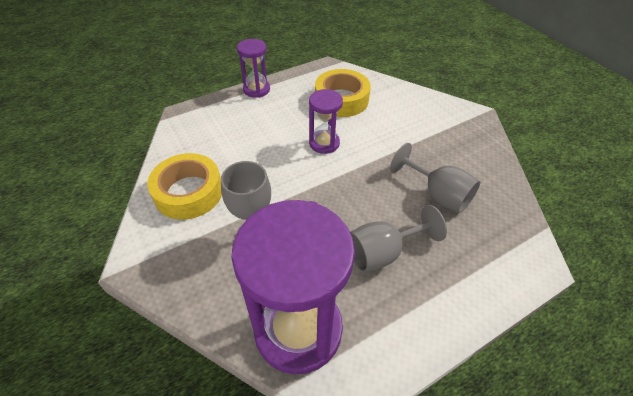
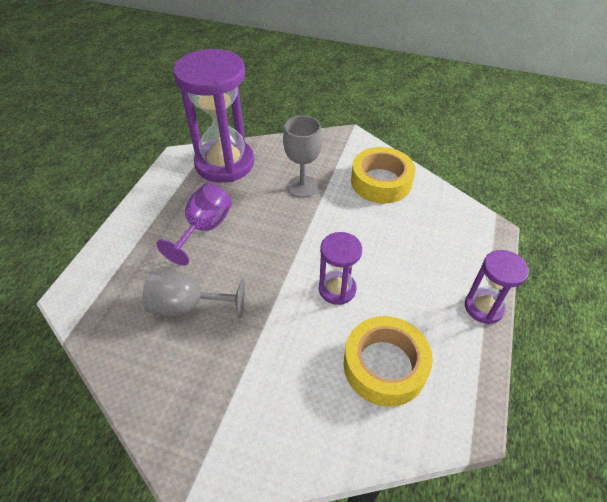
camera: 140 degrees right, 0 degrees up
(383, 252) = (204, 228): grey goblet -> purple goblet

